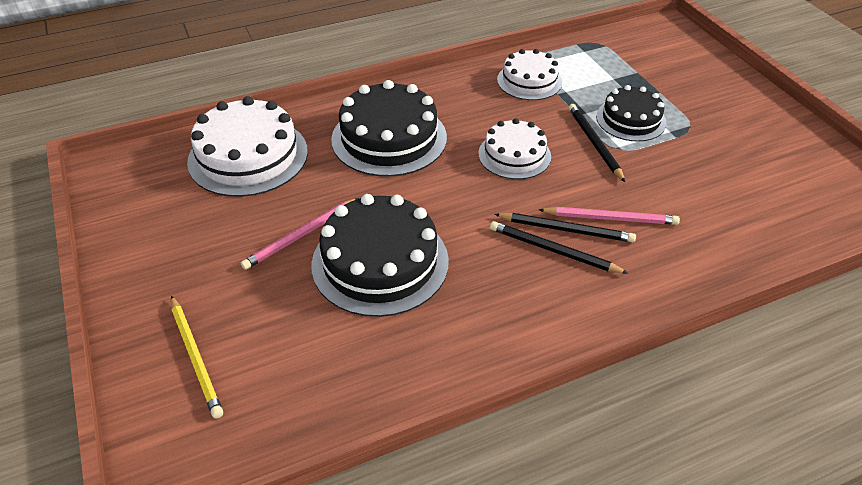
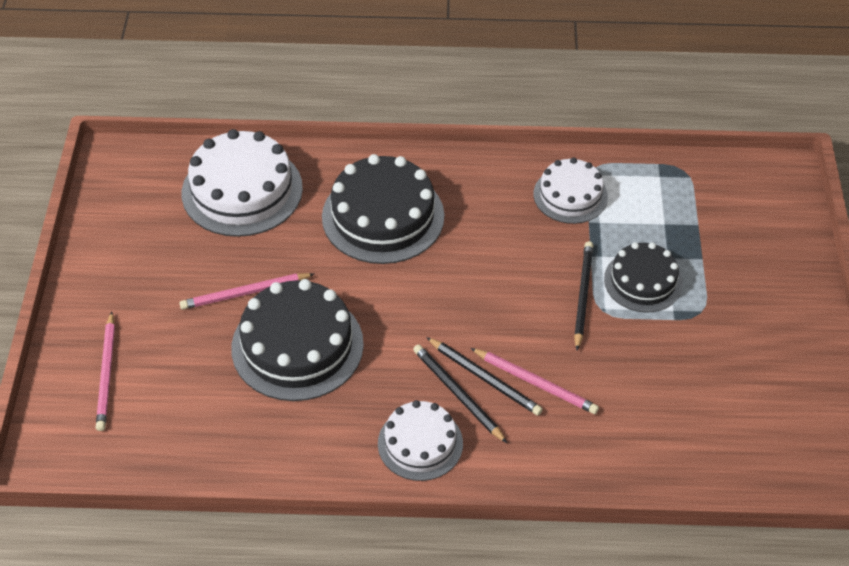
camera: 25 degrees right, 5 degrees up
(196, 357) = (107, 374): yellow pencil -> pink pencil
(514, 155) = (492, 279): white cake -> white cake (420, 443)

